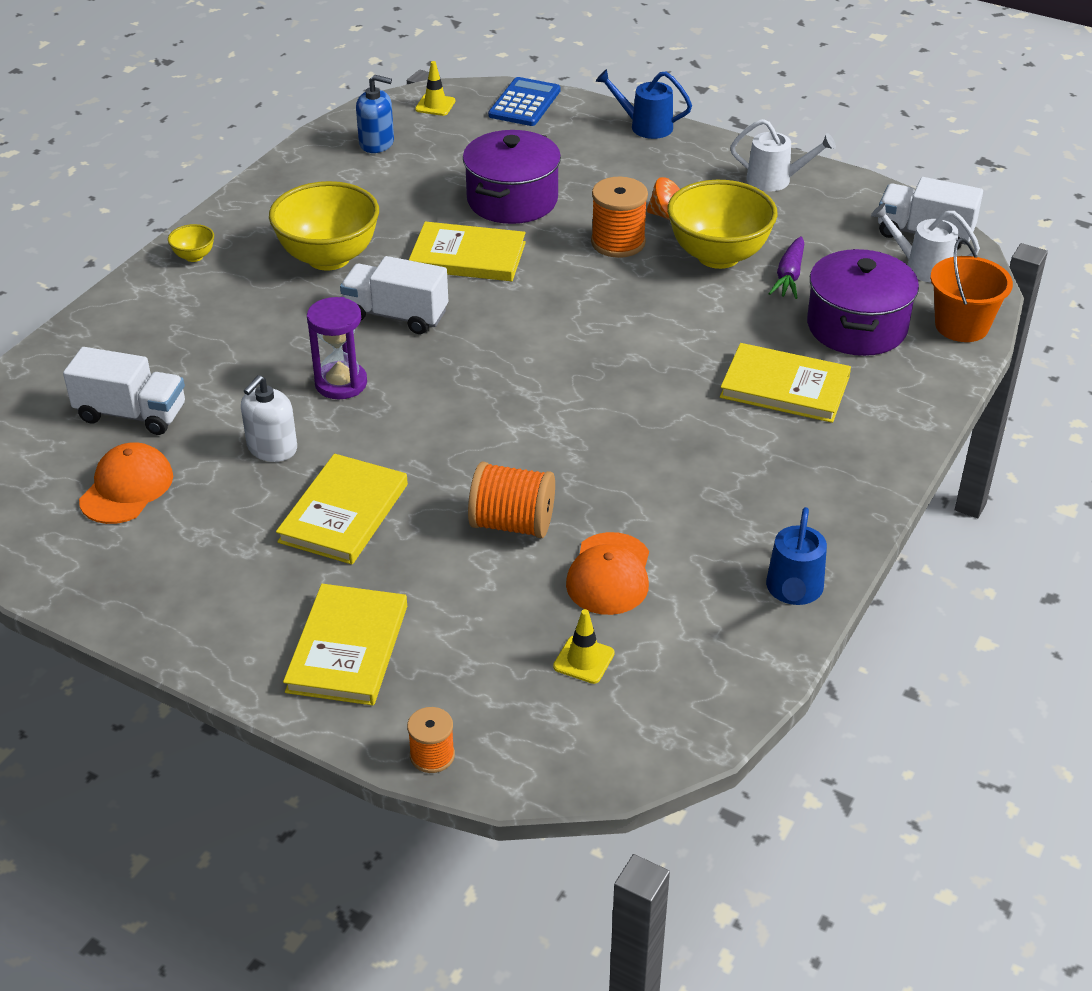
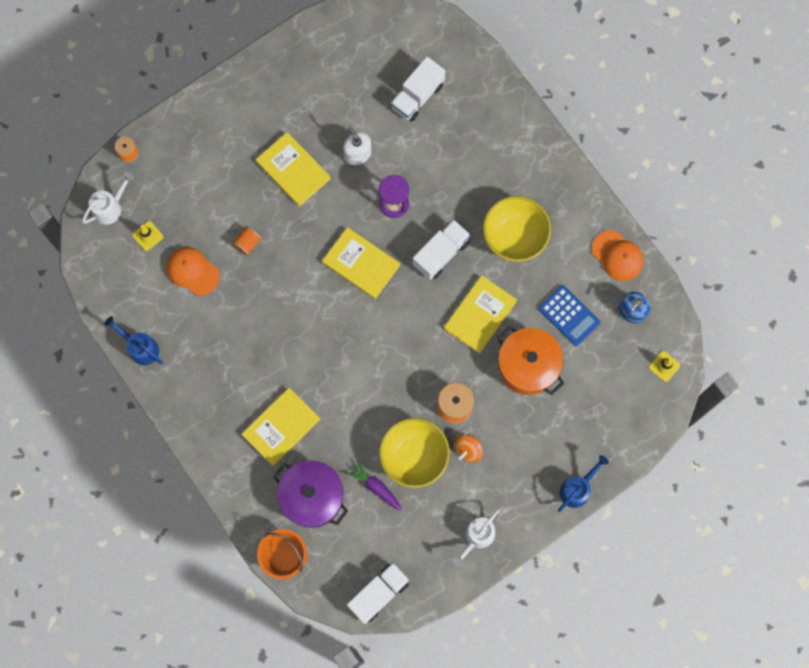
camera: 115 degrees right, 35 degrees up
(127, 488) = (360, 79): orange cap -> orange cap (617, 256)
(194, 256) = (549, 166): yellow bowl -> none
(348, 648) = (205, 141): yellow book -> yellow book (361, 264)
(512, 200) = (528, 366): purple pot -> orange pot
(512, 524) = (247, 243): orange spool -> orange spool, size x0.59
(524, 103) = (642, 425): blue calculator -> blue calculator (569, 315)
(921, 267) = (347, 570): white watering can -> white watering can (110, 207)

